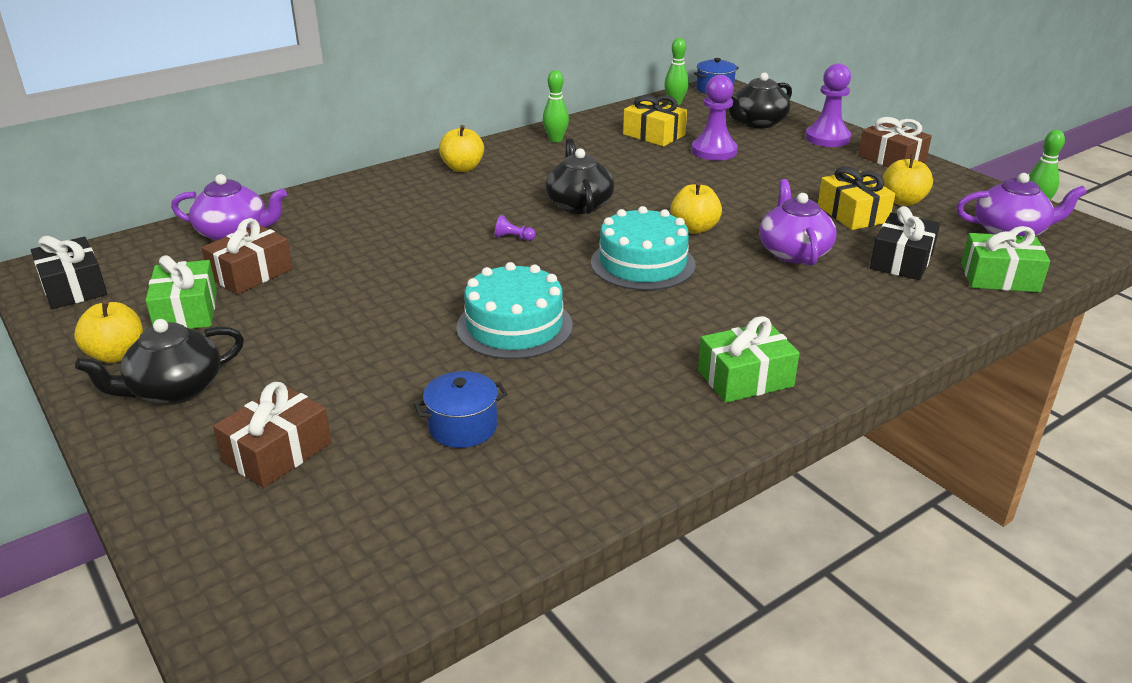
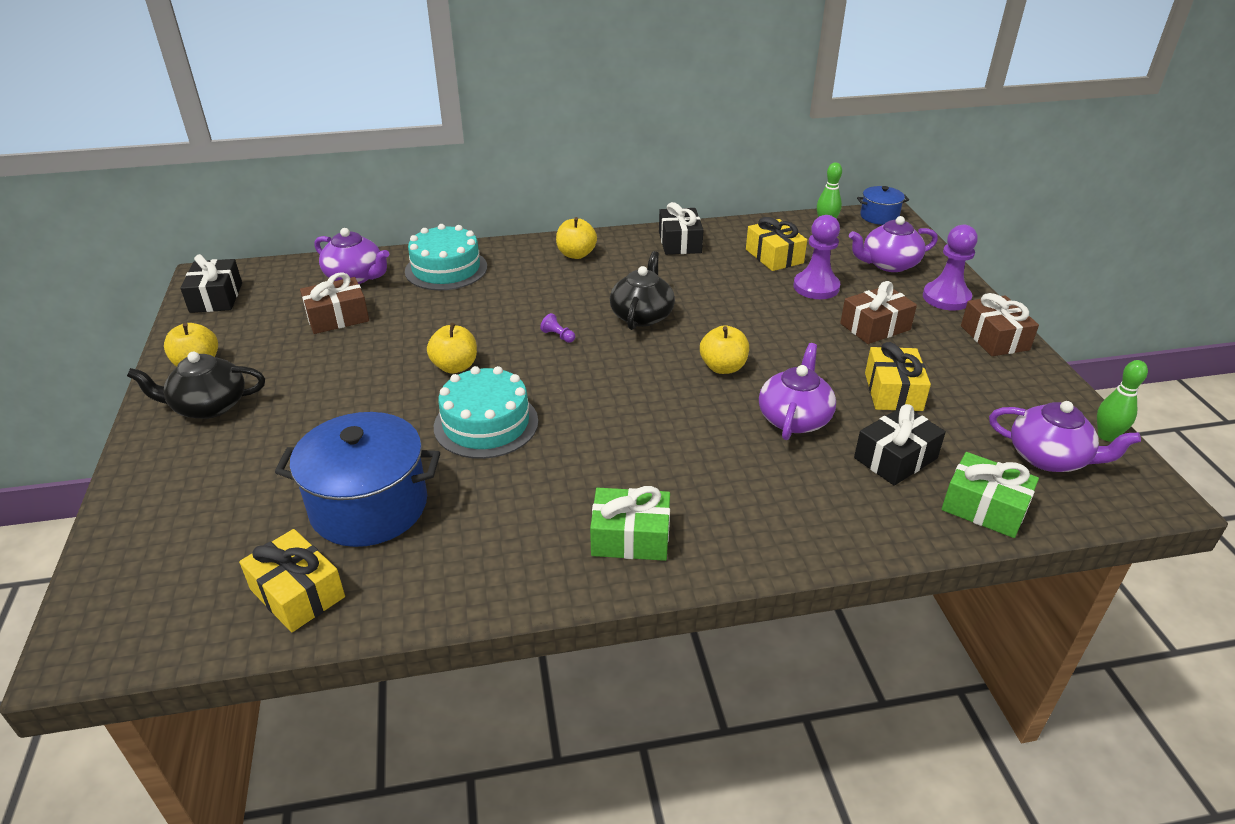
camera: 25 degrees right, 5 degrees up
(186, 311) = (269, 339): green gift -> none
(277, 452) = (229, 483): brown gift -> brown gift (875, 327)
(462, 524) = (297, 593): none -> yellow gift
(463, 427) = (369, 506): blue pot -> blue pot, size x1.95
(555, 140) = (679, 242): green bowling pin -> black gift
(642, 263) = (644, 392): turquoise cake -> turquoise cake (446, 269)
(757, 123) = (888, 264): black teapot -> purple teapot
(903, 201) = (961, 390): yellow apple -> yellow apple (455, 366)

